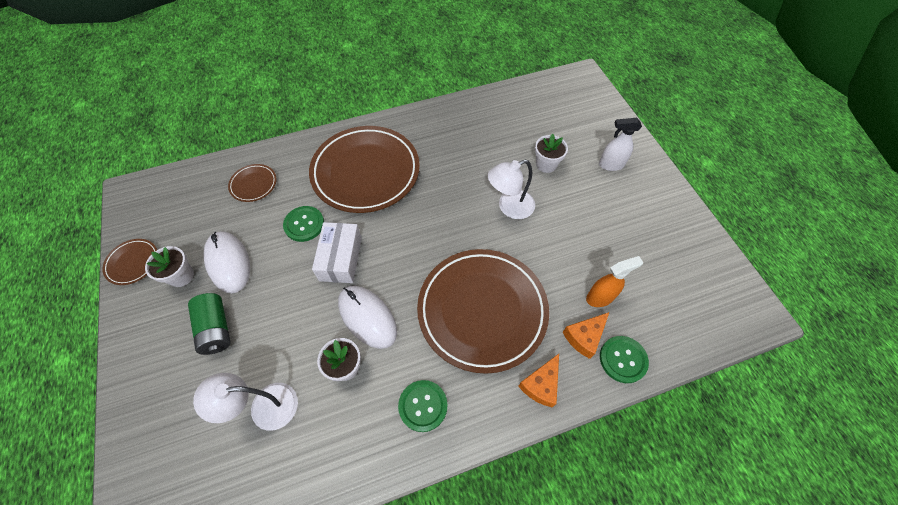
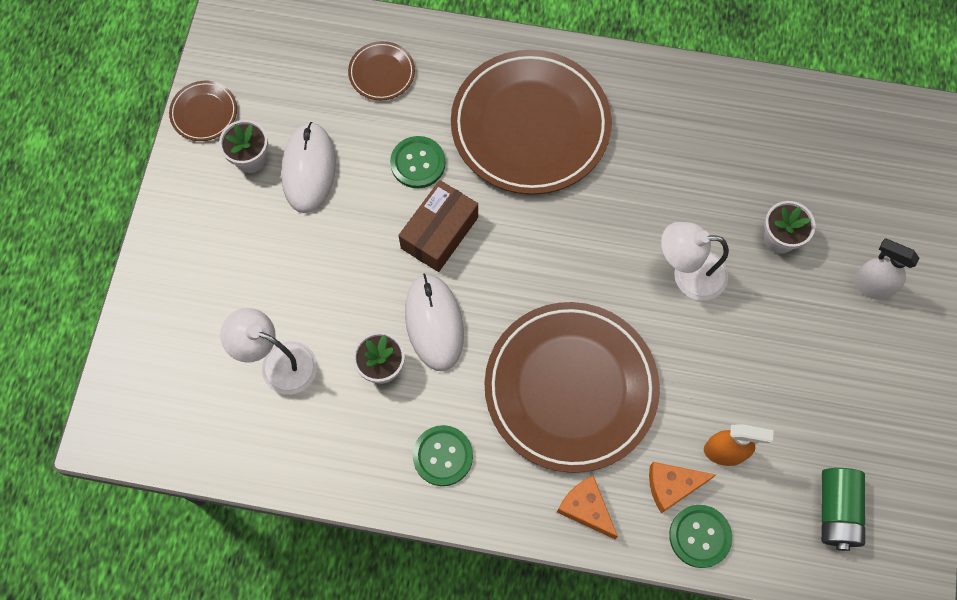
camera: 30 degrees right, 10 degrees up
(216, 329) = (264, 246): green battery -> green battery (836, 511)
(341, 258) = (439, 233): white box -> brown box
(541, 384) = (586, 508): orange cheese -> orange cheese turned 75 degrees clockwise

